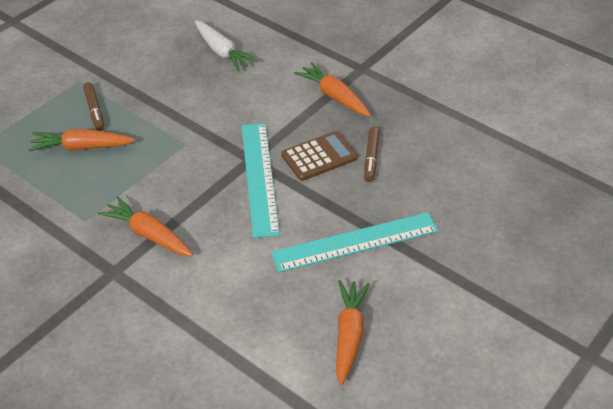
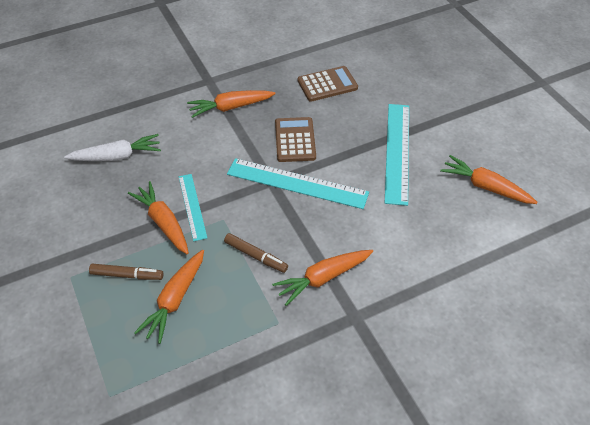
camera: 65 degrees left, 5 degrees up
(161, 109) = (163, 223): none -> orange carrot
(190, 119) = (192, 206): none -> turquoise ruler
(371, 158) = (315, 112): brown marker -> brown marker (256, 256)
(423, 154) = (327, 84): none -> brown calculator

